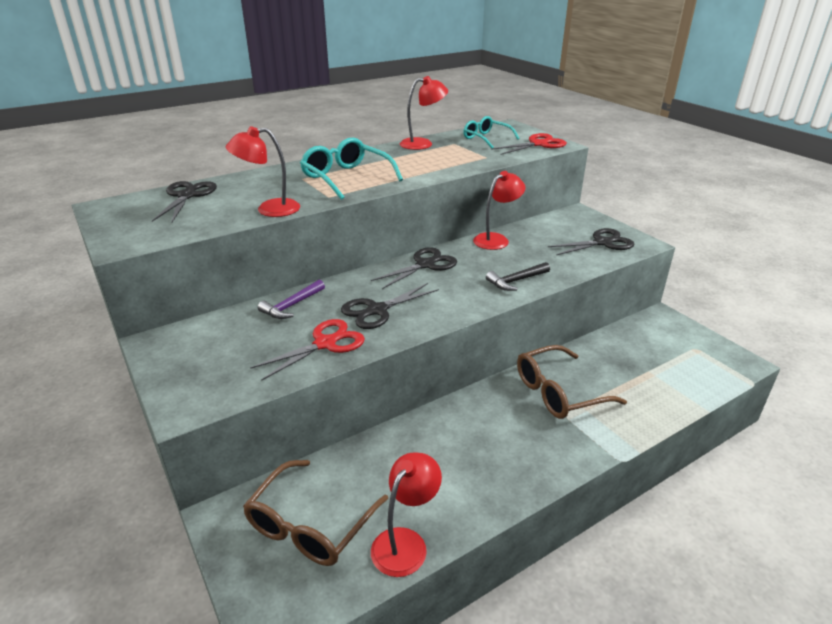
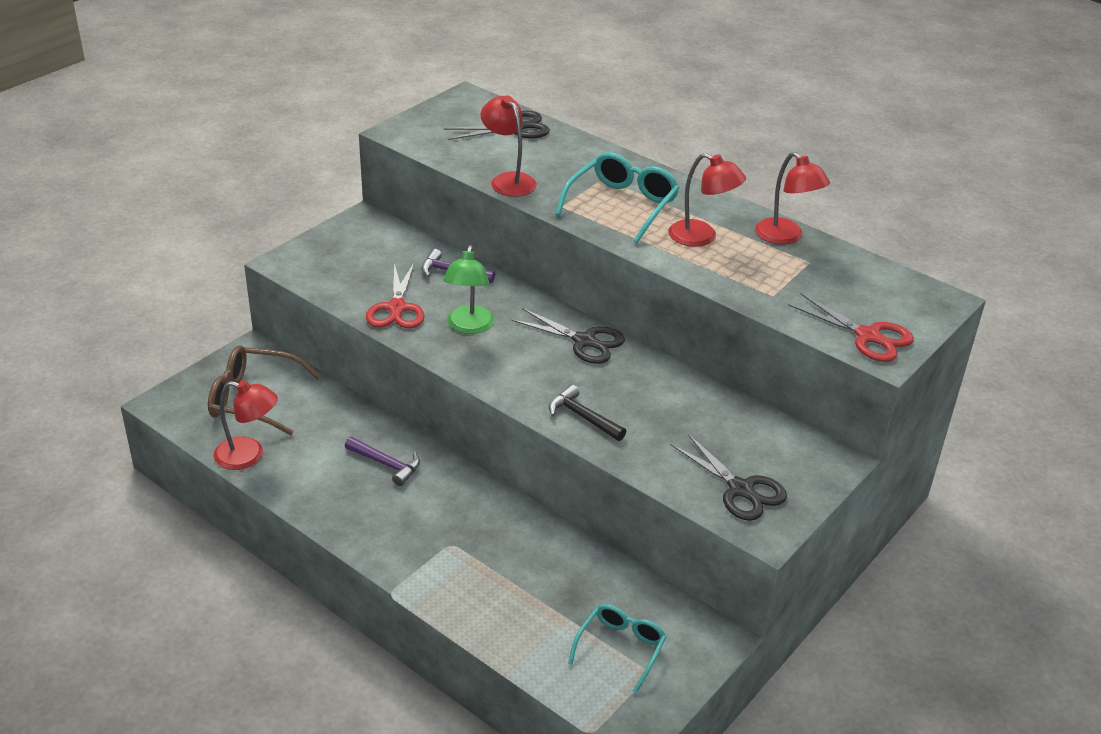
camera: 70 degrees right, 5 degrees up
(325, 344) = (397, 308): red scissors -> red scissors turned 60 degrees clockwise
(377, 310) = (469, 326): black scissors -> green lamp
(454, 436) = (386, 464): none -> purple hammer
(486, 138) = (854, 286): turquoise glasses -> turquoise glasses (620, 648)
(496, 239) = (688, 388): red lamp -> red lamp (701, 237)
(559, 392) = (489, 536): brown glasses -> none

